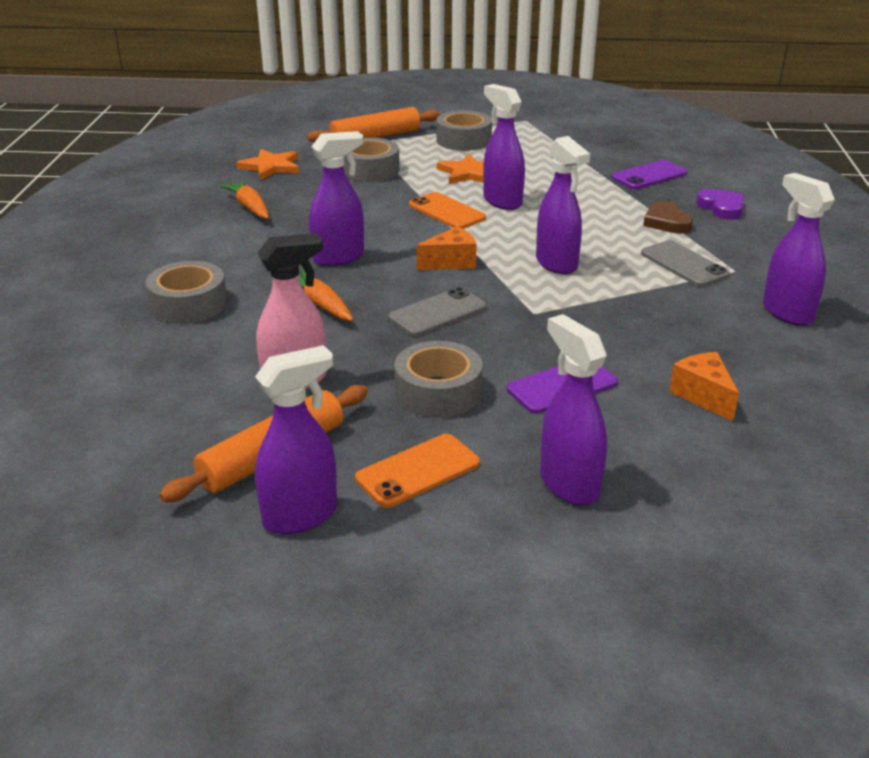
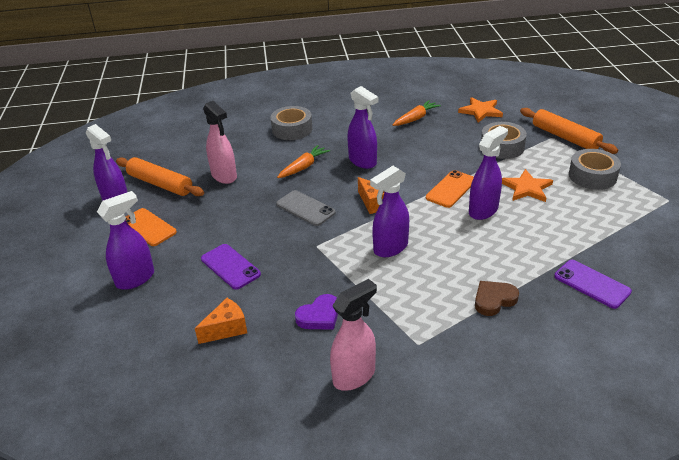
camera: 80 degrees right, 5 degrees up
(438, 392) = (219, 222): grey tape -> none
(684, 264) = (417, 313): grey phone -> none
(721, 208) = (546, 334): purple heart -> purple heart (319, 316)
(786, 312) = (354, 375): purple spray bottle -> pink spray bottle

